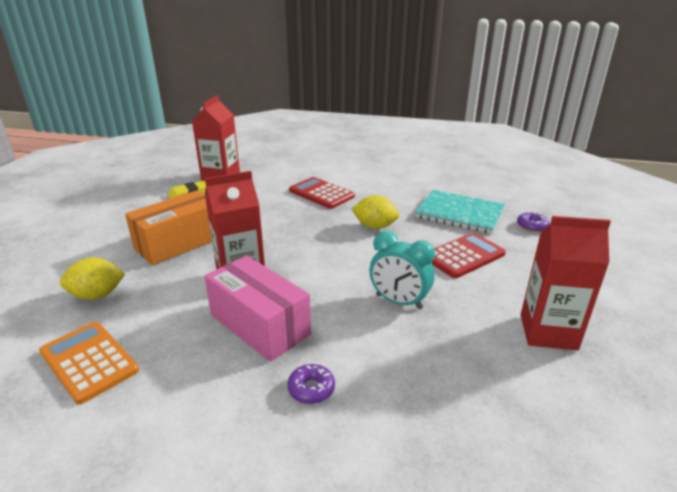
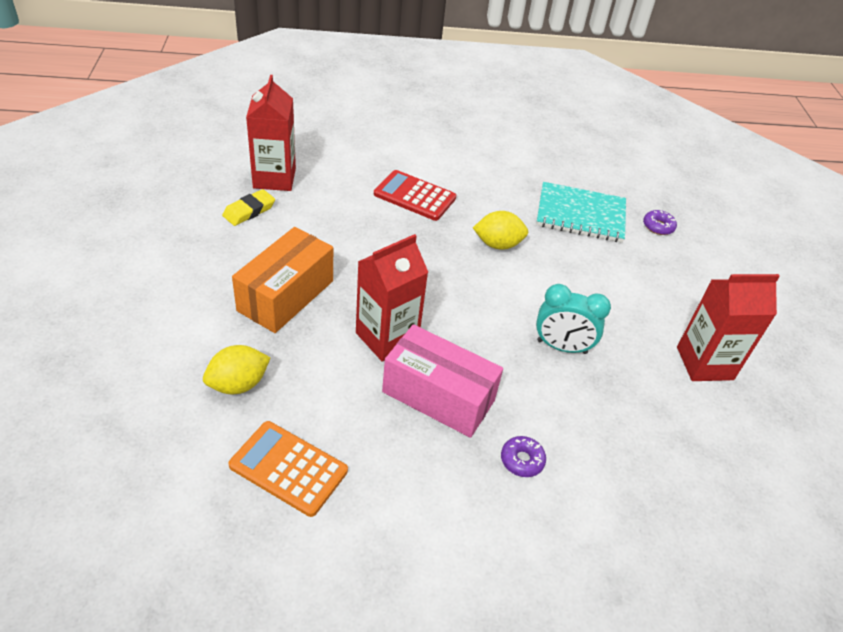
camera: 20 degrees left, 15 degrees up
(464, 256) = (604, 277): red calculator -> none

